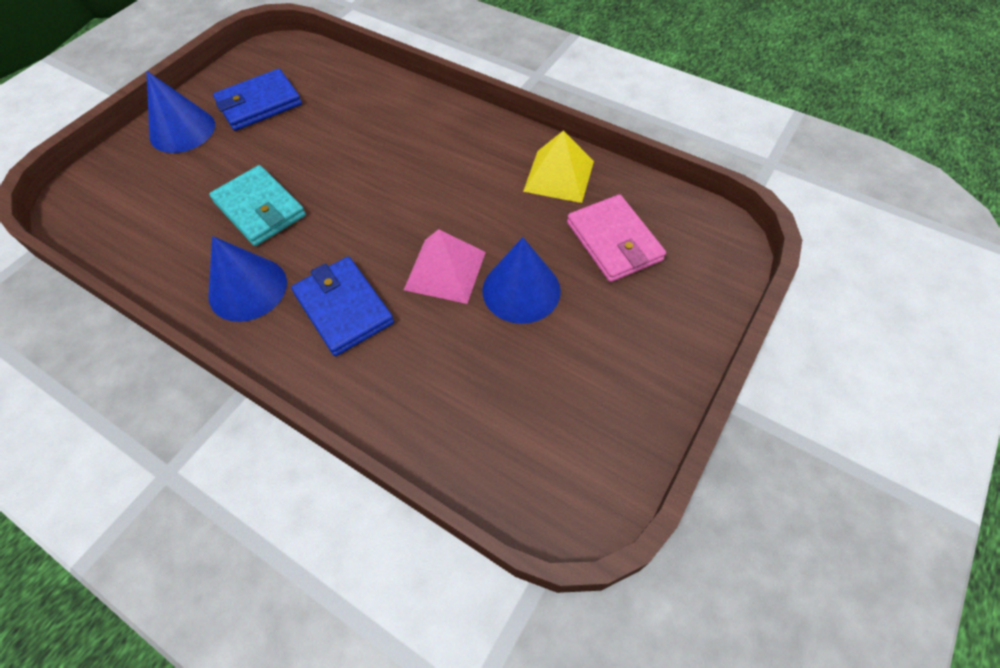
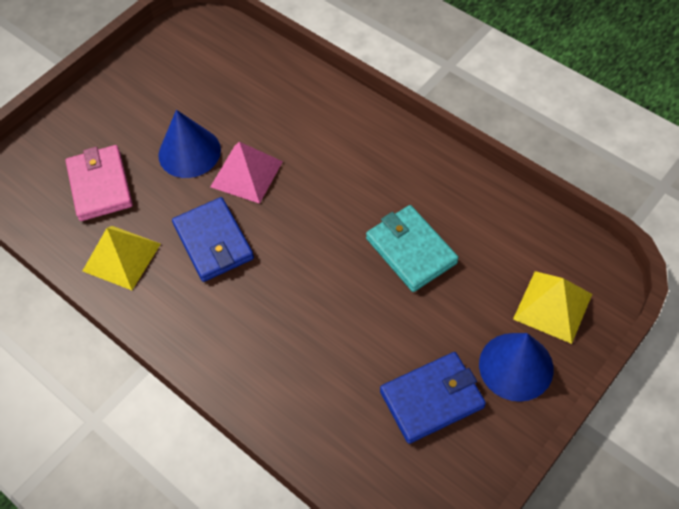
camera: 170 degrees left, 0 degrees up
(132, 175) = (553, 306): none -> yellow pyramid
(248, 288) = (410, 174): blue cone -> none
(344, 308) = (331, 151): blue wallet -> blue wallet (213, 242)

